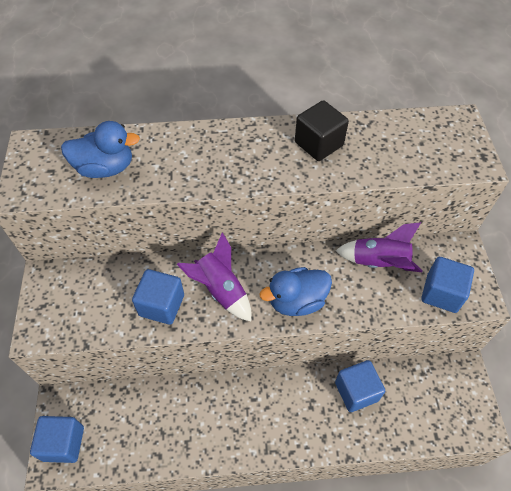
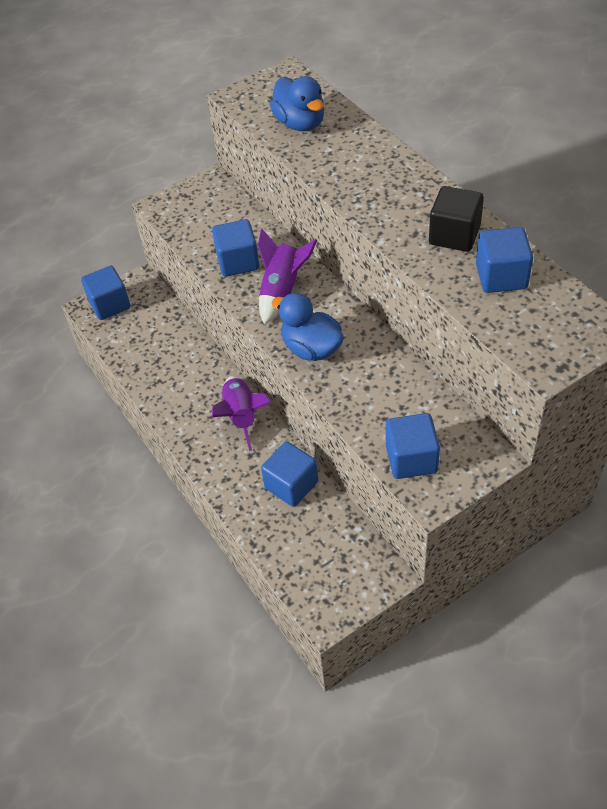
camera: 65 degrees right, 5 degrees down
(379, 141) = (501, 276): none -> blue cube
(379, 263) = (408, 392): purple rocket -> purple rocket (241, 416)

